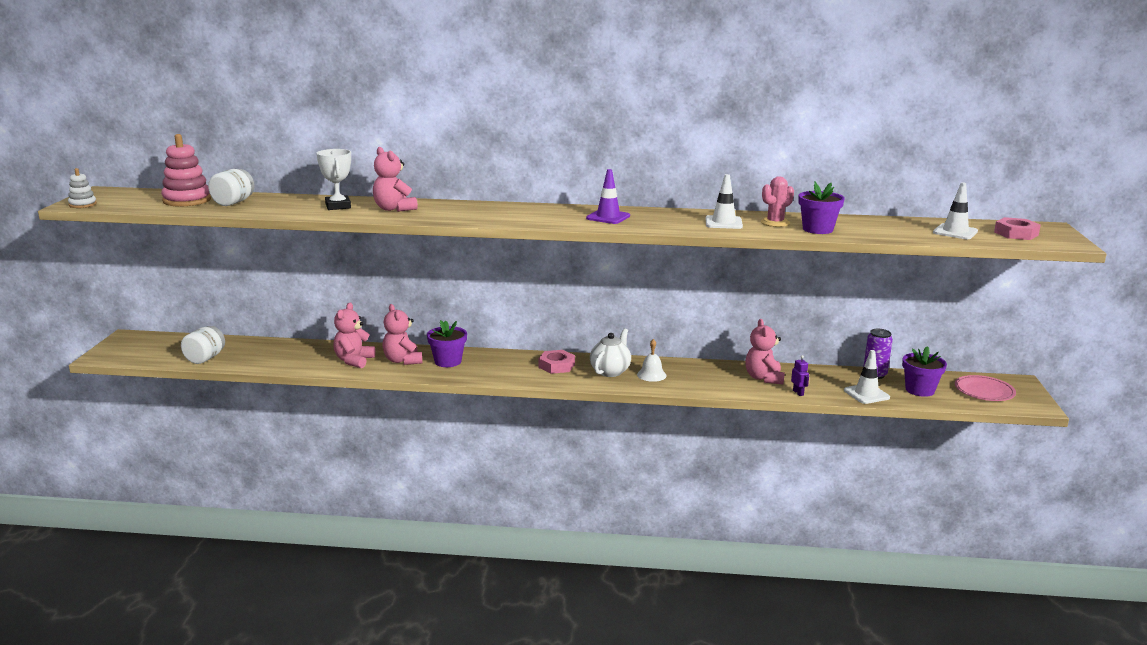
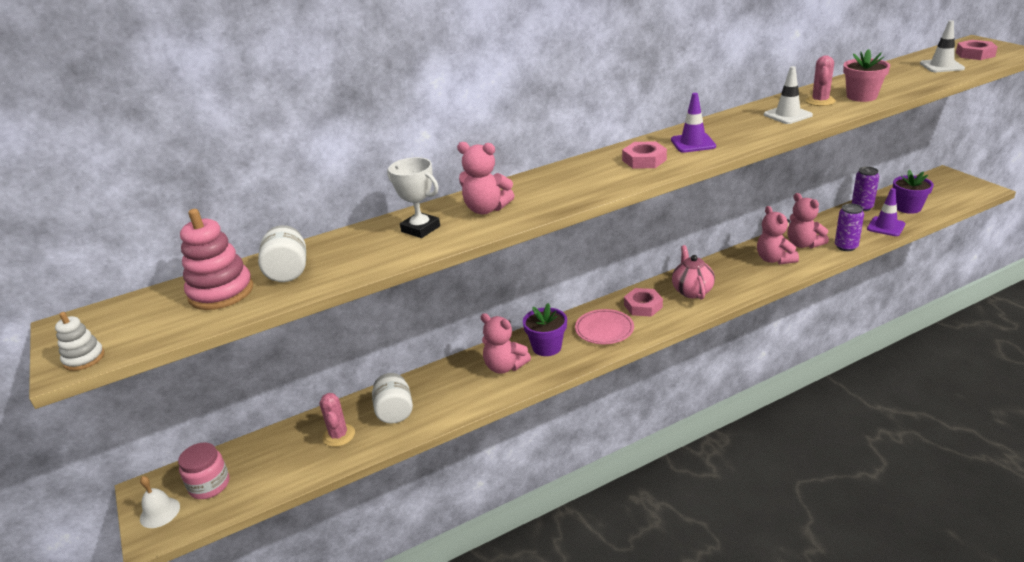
camera: 30 degrees left, 10 degrees up
(157, 347) = (209, 485): none -> pink jar
(205, 358) = (292, 469): white jar -> white jar (395, 412)
(253, 354) = (339, 435): none -> pink cactus
(354, 361) = (458, 390): pink teddy bear -> pink teddy bear (774, 259)
(550, 216) = (644, 160): none -> pink nut
(610, 371) = (692, 291): white teapot -> pink teapot
(651, 375) = (726, 279): white bell -> white bell (160, 512)
(798, 393) = (846, 246): purple robot -> purple can
(817, 229) = (861, 96): purple flower pot -> pink flower pot
(866, 394) = (885, 227): white traffic cone -> purple traffic cone
(984, 391) = (941, 191): pink plate -> pink plate (604, 329)

